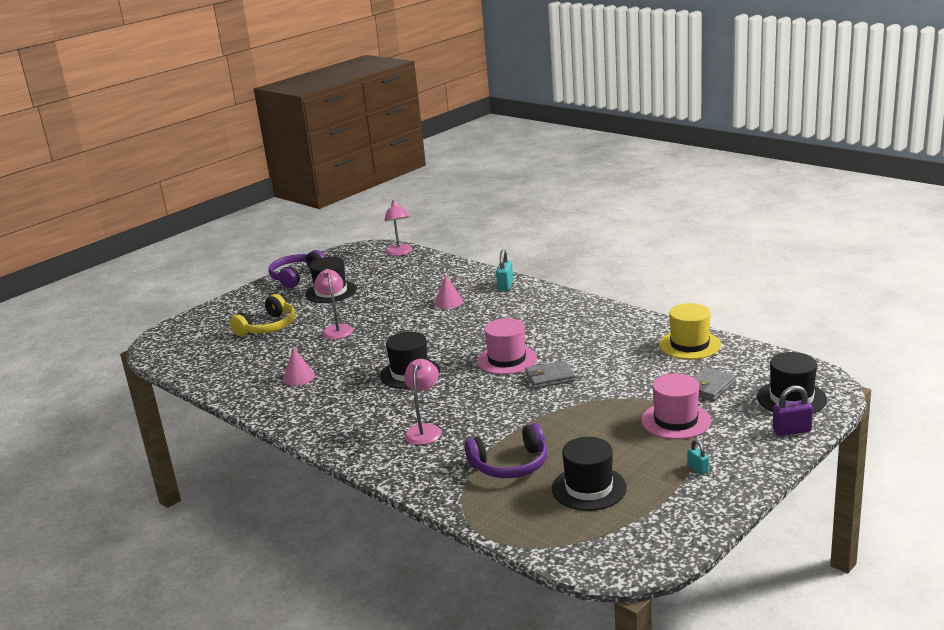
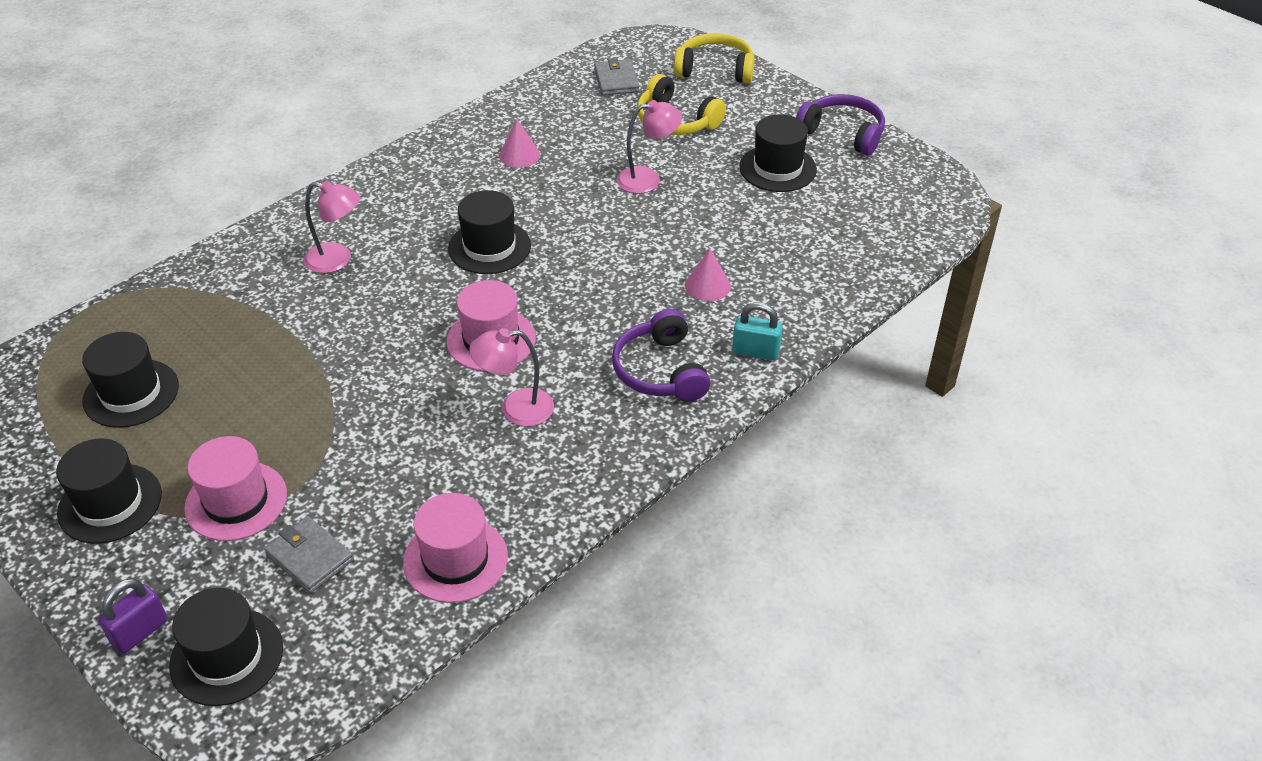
camera: 90 degrees right, 20 degrees up
(205, 319) = (715, 69): none -> yellow headphones
(400, 253) = (921, 234): pink lamp -> pink lamp (516, 409)
(510, 465) = (220, 329): purple headphones -> purple headphones (660, 371)
(550, 377) = (419, 381): grey wallet -> grey wallet (616, 80)
(689, 345) = (455, 559): yellow hat -> pink hat
(698, 468) = (110, 503): turquoise padlock -> black hat
(791, 430) = (140, 632): purple padlock -> purple padlock turned 45 degrees clockwise

